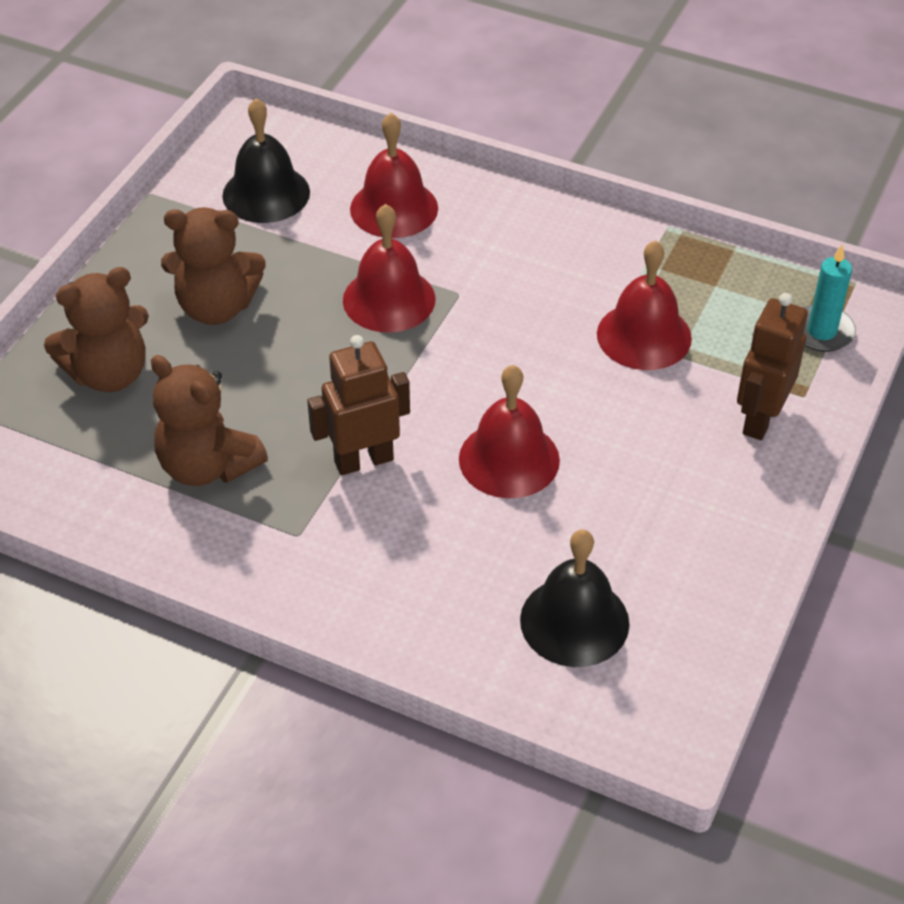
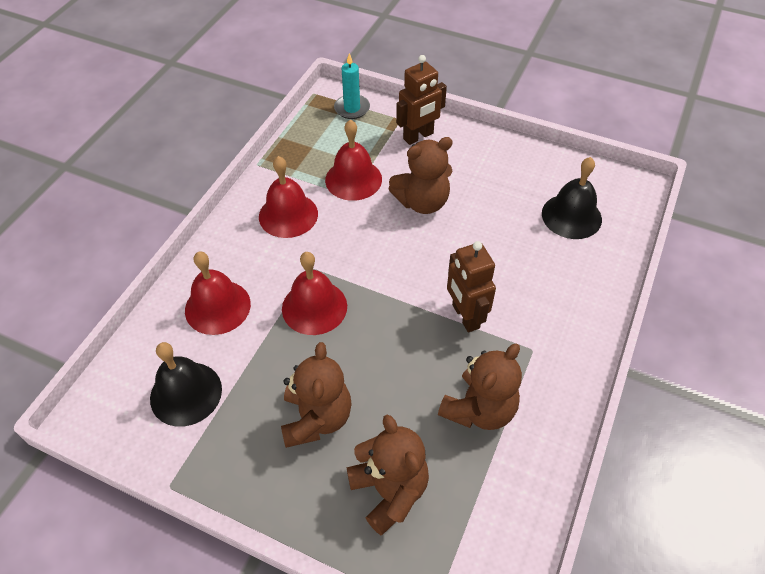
camera: 90 degrees left, 5 degrees up
(509, 459) = (457, 243): red bell -> red bell (288, 215)
(597, 419) = (422, 202): none -> brown teddy bear
(760, 419) = (418, 136): brown robot -> brown robot turned 60 degrees counterclockwise

